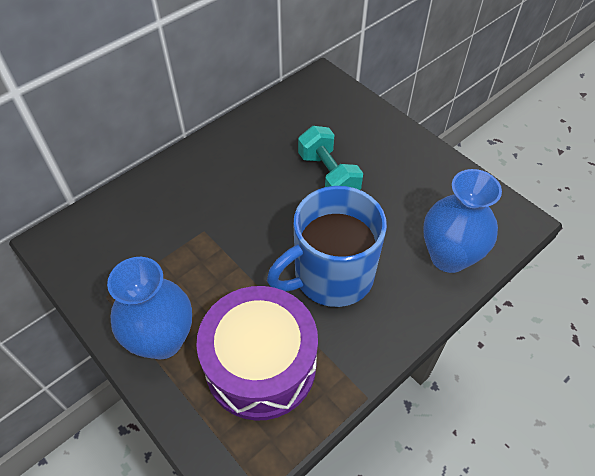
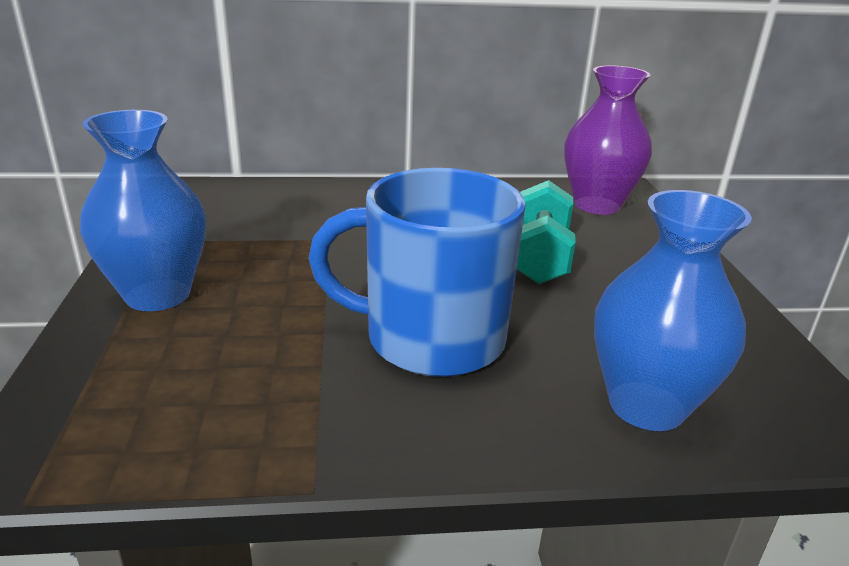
camera: 35 degrees right, 25 degrees down
(261, 365) = (224, 371): purple drum -> none
(319, 104) = (597, 205): none -> purple vase

